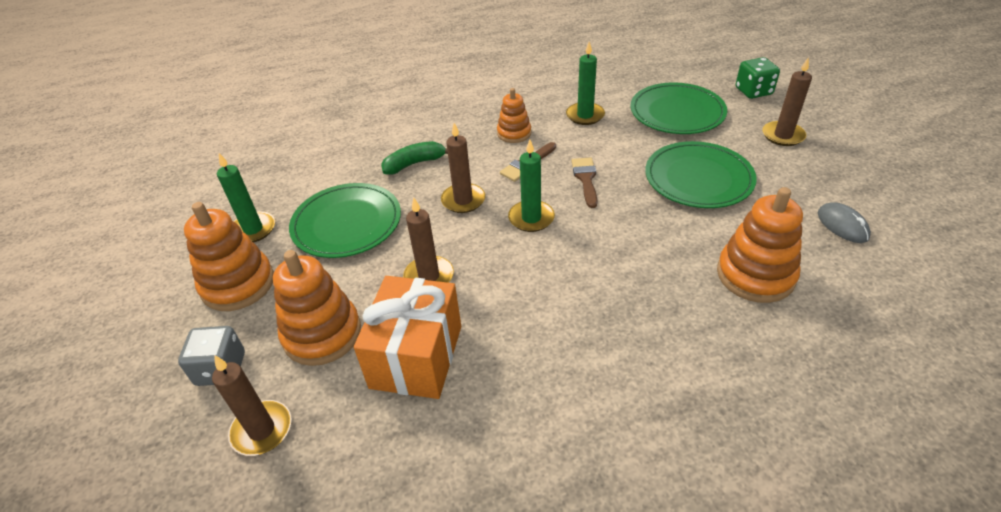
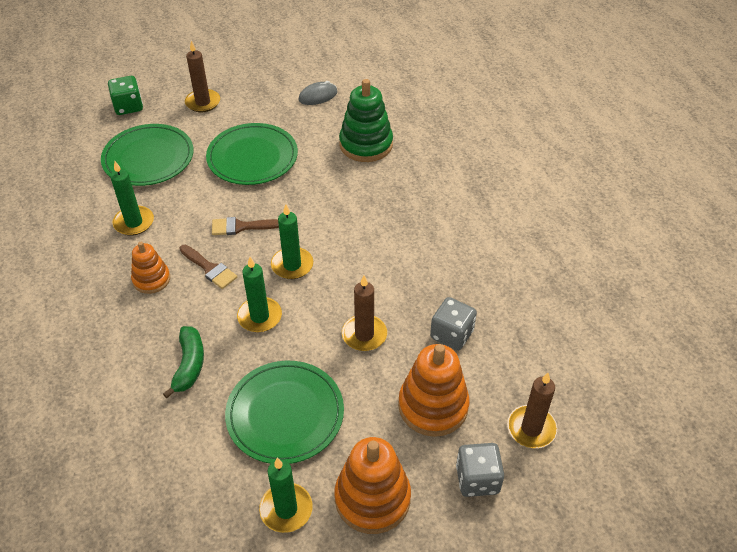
camera: 95 degrees left, 5 degrees up
(414, 164) = (189, 365): green banana -> green banana turned 150 degrees counterclockwise
(416, 356) = (451, 334): orange gift -> grey dice
(463, 200) = (259, 317): brown candle -> green candle
(755, 275) = (366, 144): orange stacking toy -> green stacking toy

